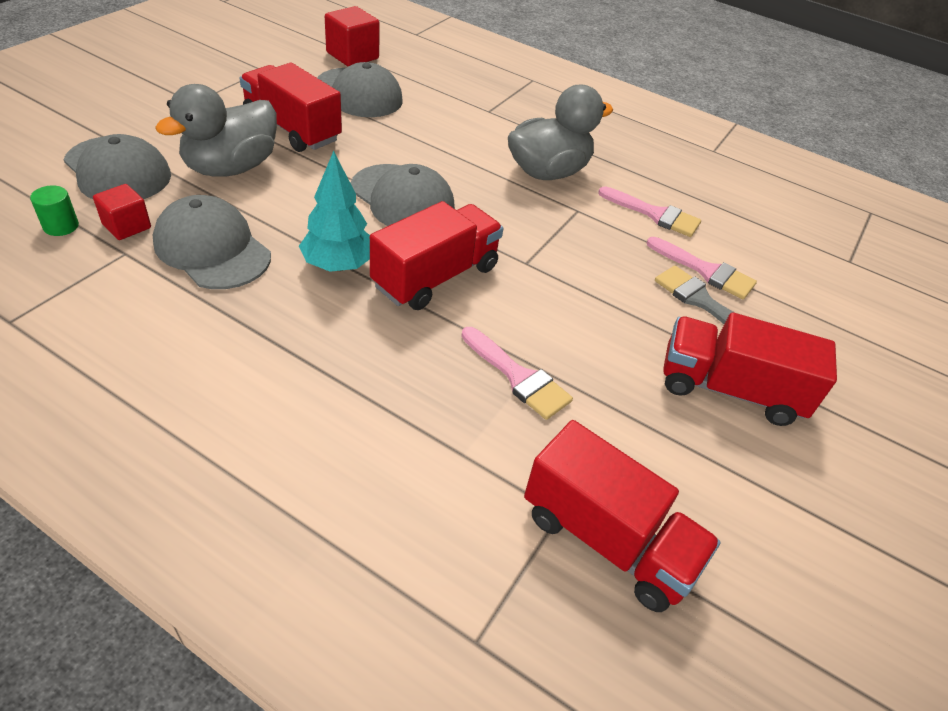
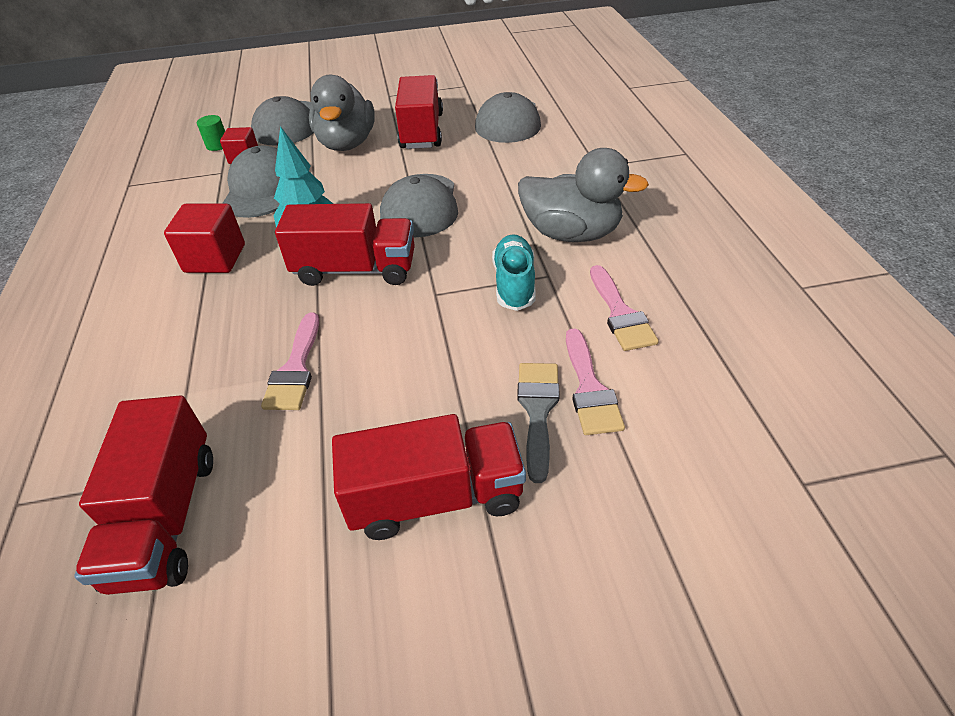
camera: 55 degrees right, 0 degrees up
(231, 168) = (347, 144): grey duck -> grey duck turned 90 degrees counterclockwise
(352, 56) = (546, 92): red cube -> red cube (215, 258)
(566, 227) = (514, 284): none -> turquoise shoe
(729, 389) = (435, 497): red truck -> red truck turned 105 degrees clockwise

